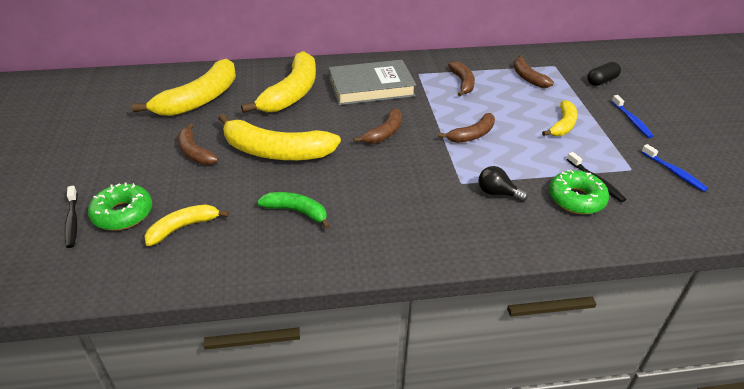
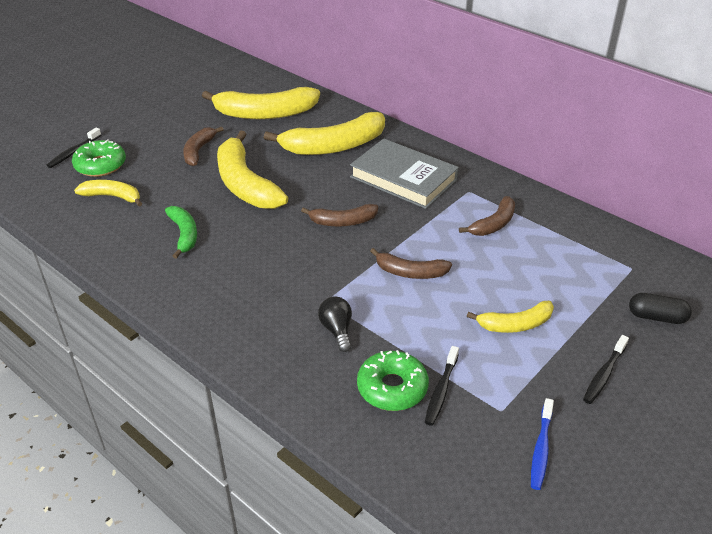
camera: 50 degrees right, 0 degrees up
(528, 77) = (573, 260): brown banana -> none
(632, 120) = (604, 374): blue toothbrush -> black toothbrush

